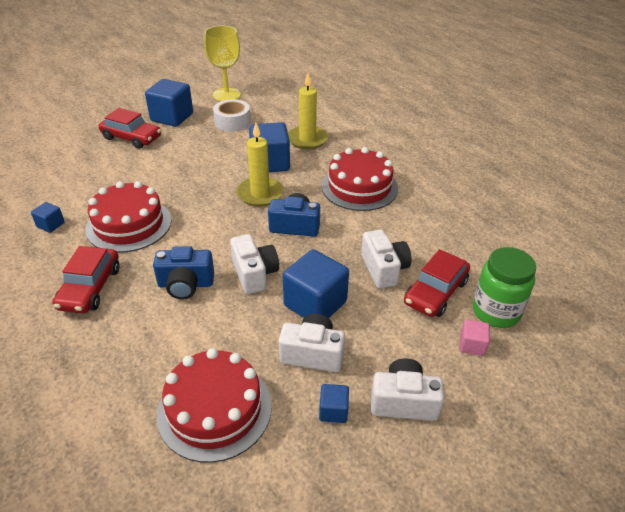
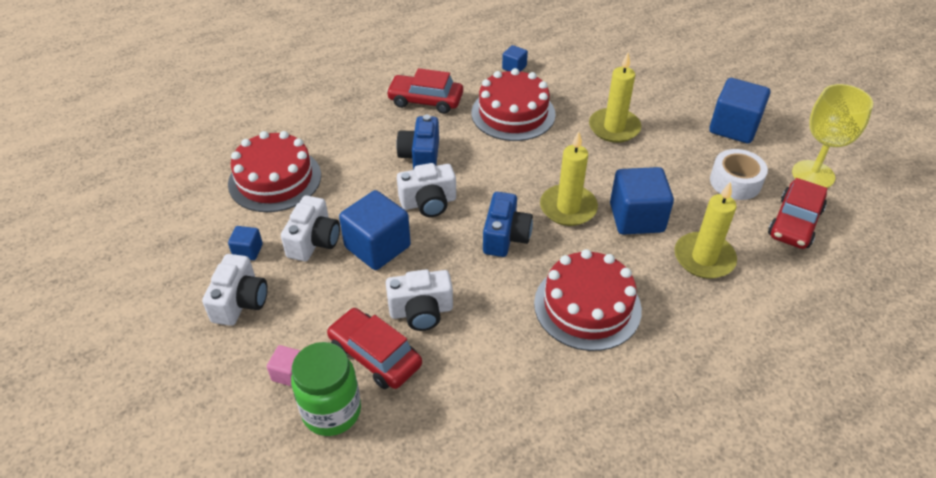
camera: 95 degrees right, 5 degrees up
(131, 138) = (677, 100): red car -> red car (794, 222)
(162, 169) = (614, 128): none -> yellow candle

